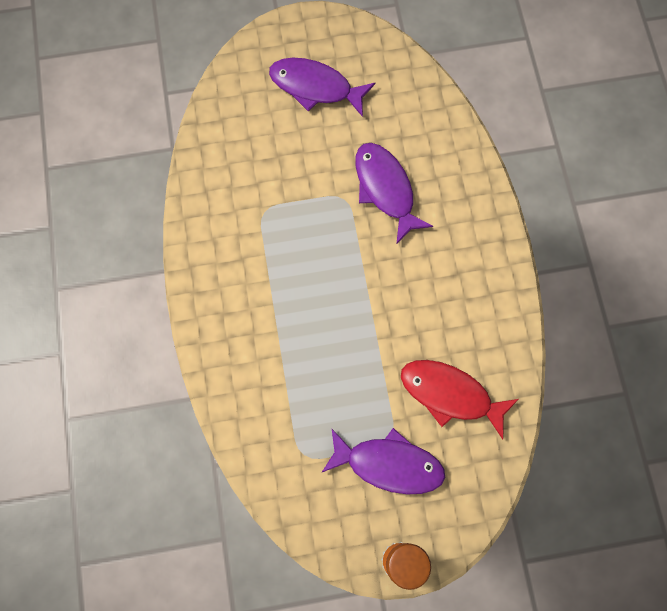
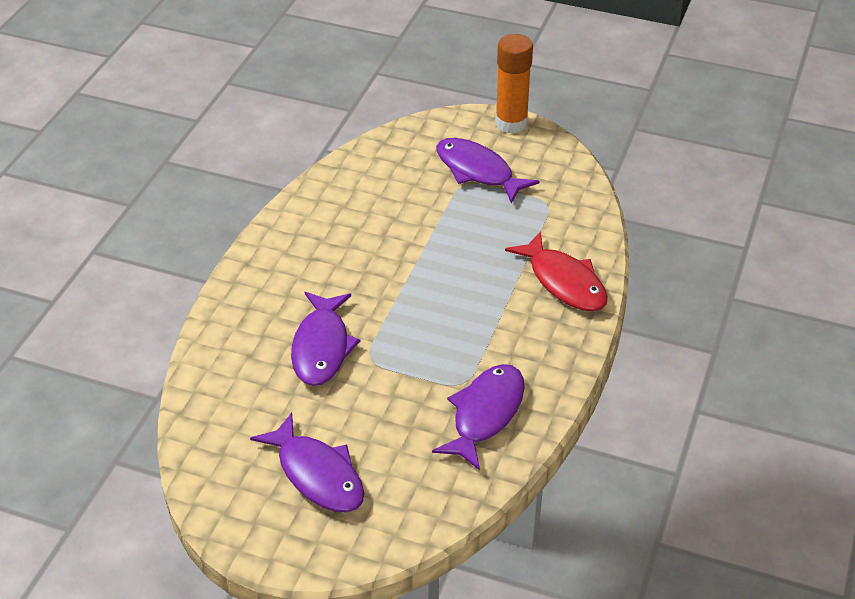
camera: 150 degrees left, 30 degrees down
(231, 192) = (485, 414): none -> purple fish
(450, 394) = (391, 188): red fish -> red fish (563, 282)

